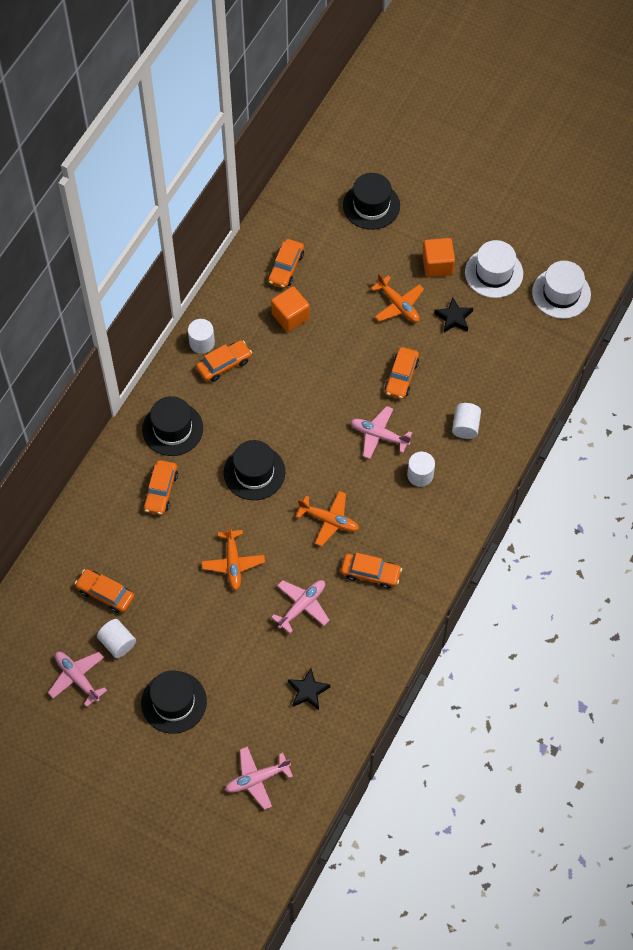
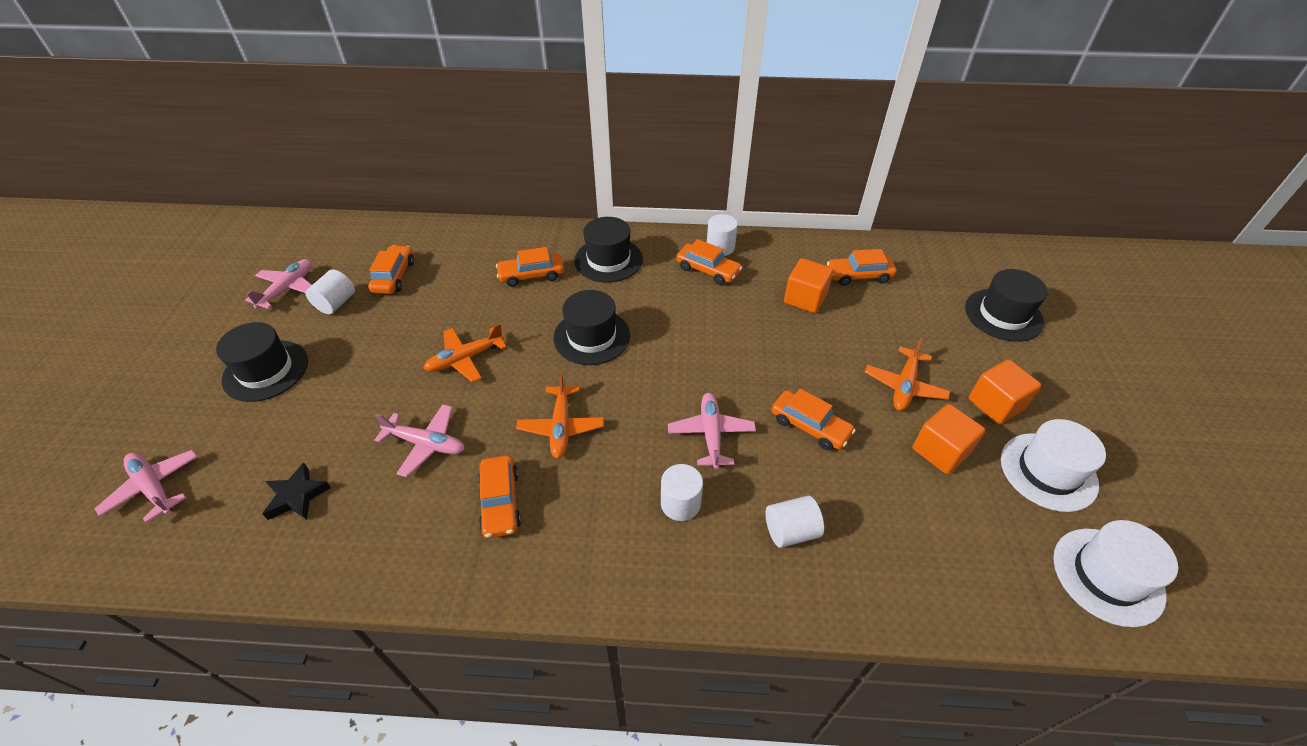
camera: 65 degrees right, 15 degrees down
(401, 377) = (810, 426): orange car -> orange car turned 135 degrees counterclockwise
(454, 318) = (940, 451): black star -> orange cube

